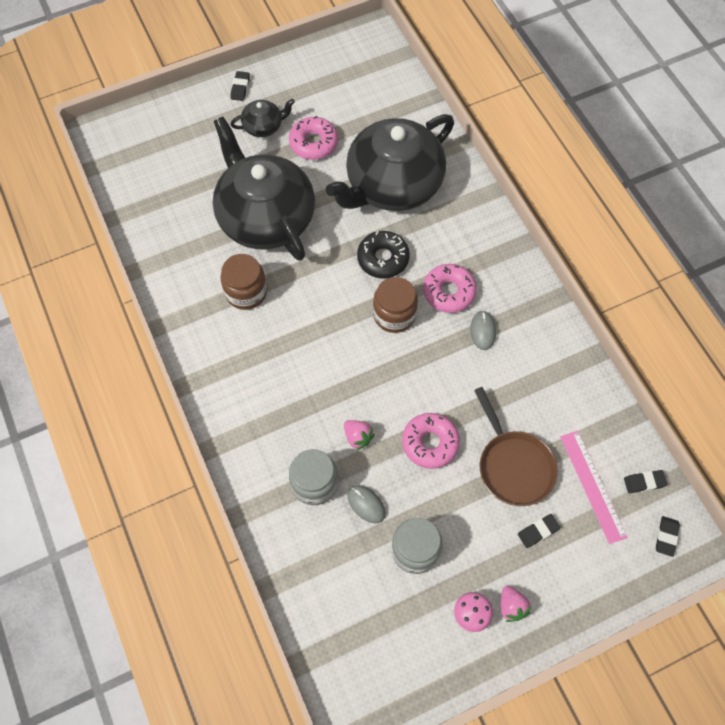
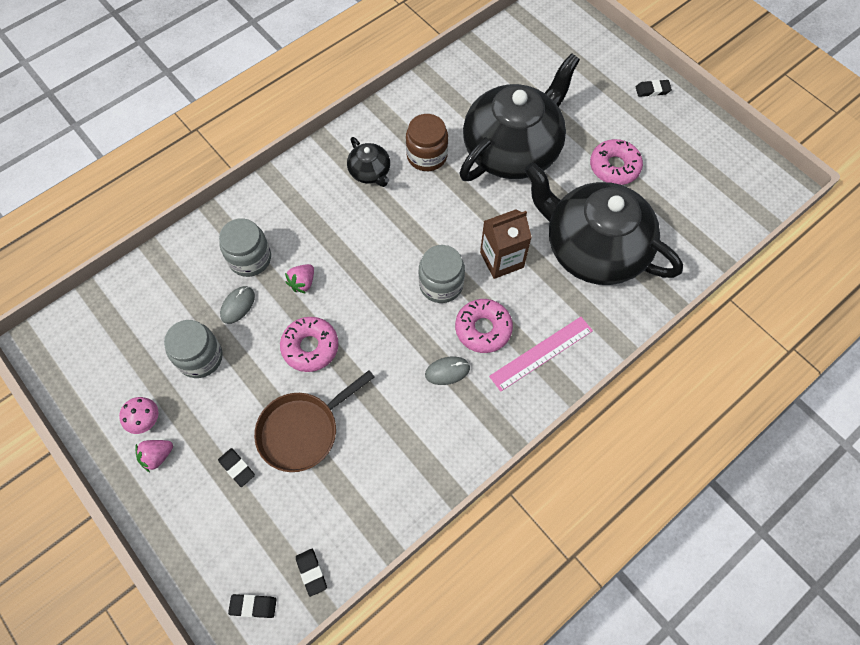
camera: 75 degrees right, 0 degrees up
(263, 126) = (615, 121): black teapot -> black teapot (370, 172)
(383, 258) = (501, 259): black donut -> brown carton
(394, 315) = (441, 284): brown jar -> grey jar
(592, 486) = (296, 516): pink ruler -> pink ruler (541, 353)

